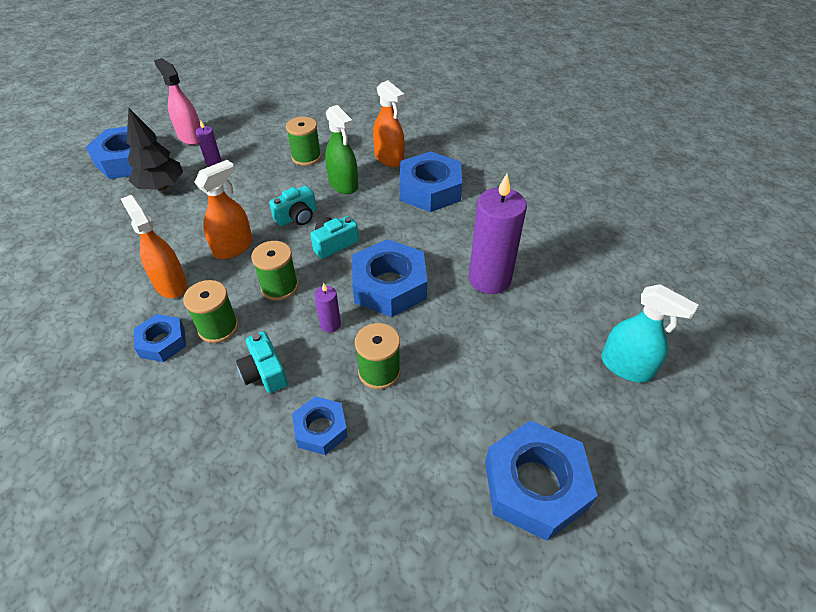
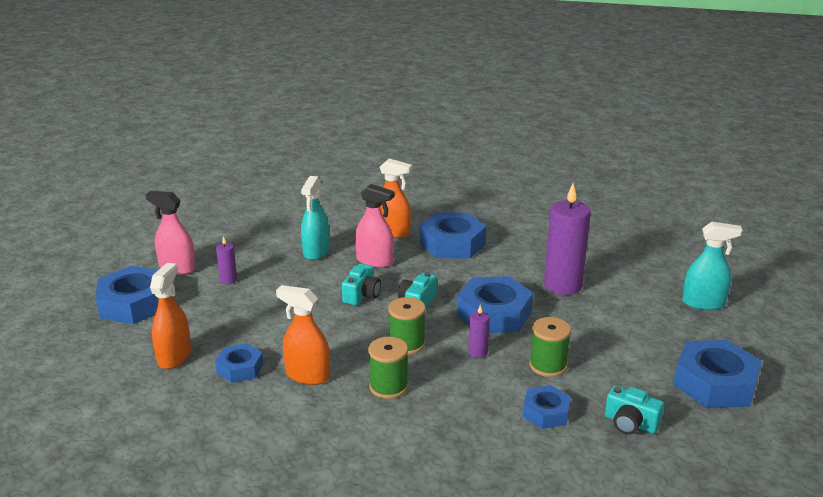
camera: 30 degrees left, 20 degrees down
(161, 186) = (199, 313): black tree -> none
(162, 342) = (352, 413): blue nut -> blue nut (240, 368)
(233, 247) = (331, 333): orange spray bottle -> orange spray bottle (174, 356)
(264, 372) = (462, 398): turquoise camera -> turquoise camera (630, 423)
(306, 157) = (316, 252): green spool -> turquoise spray bottle
(343, 184) = (374, 261): green spray bottle -> pink spray bottle

